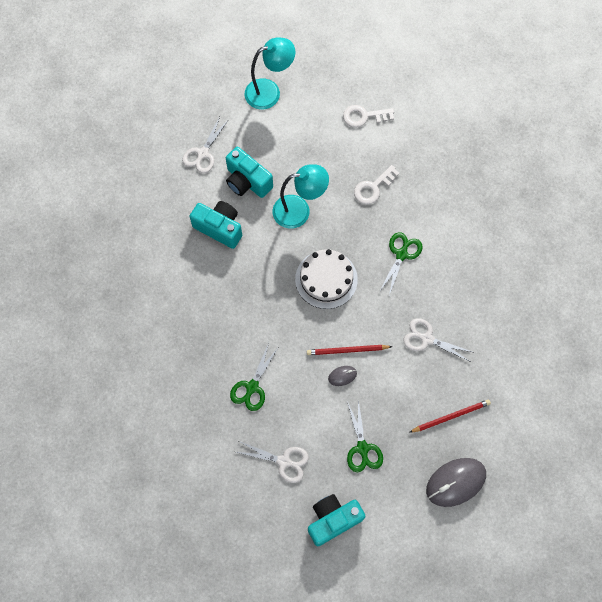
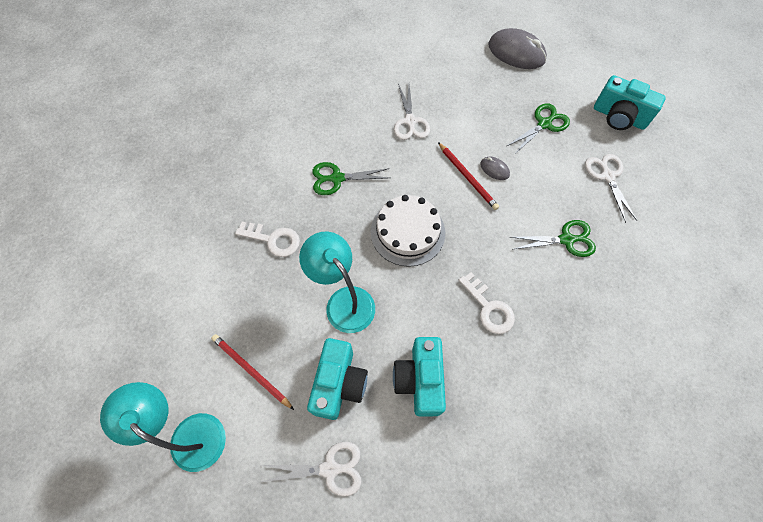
camera: 120 degrees left, 5 degrees down
(364, 116) = (180, 295): white key -> white key (489, 308)
(451, 416) = (466, 76): red pencil -> red pencil (251, 370)

